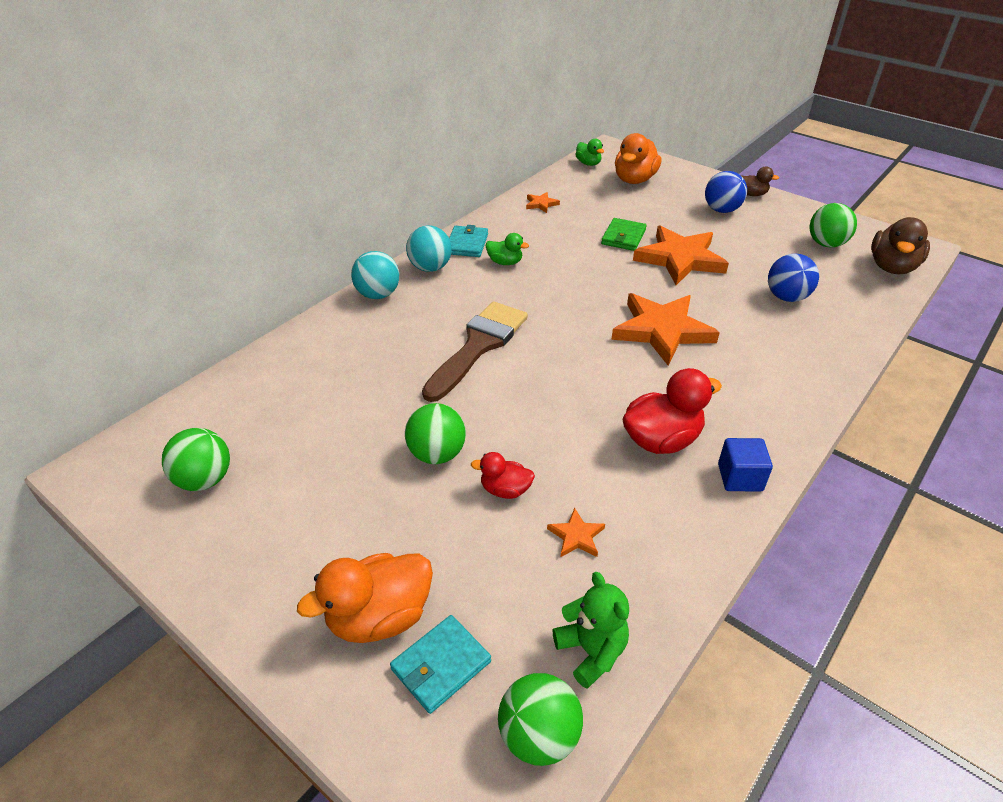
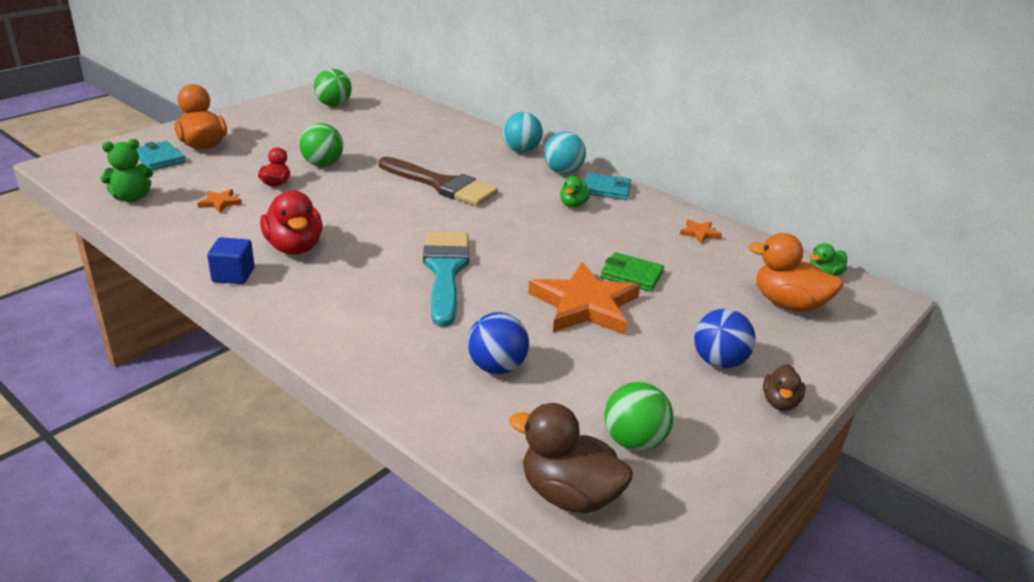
camera: 90 degrees right, 10 degrees down
(538, 735) = (96, 179): green ball -> none
(662, 331) = (445, 271): orange star -> turquoise brush

